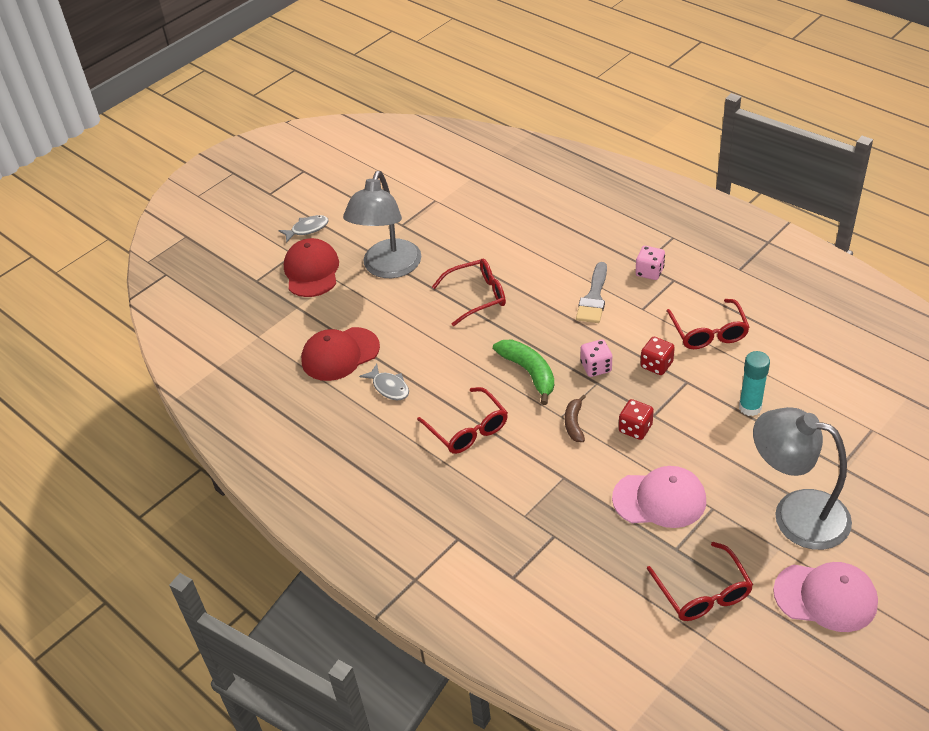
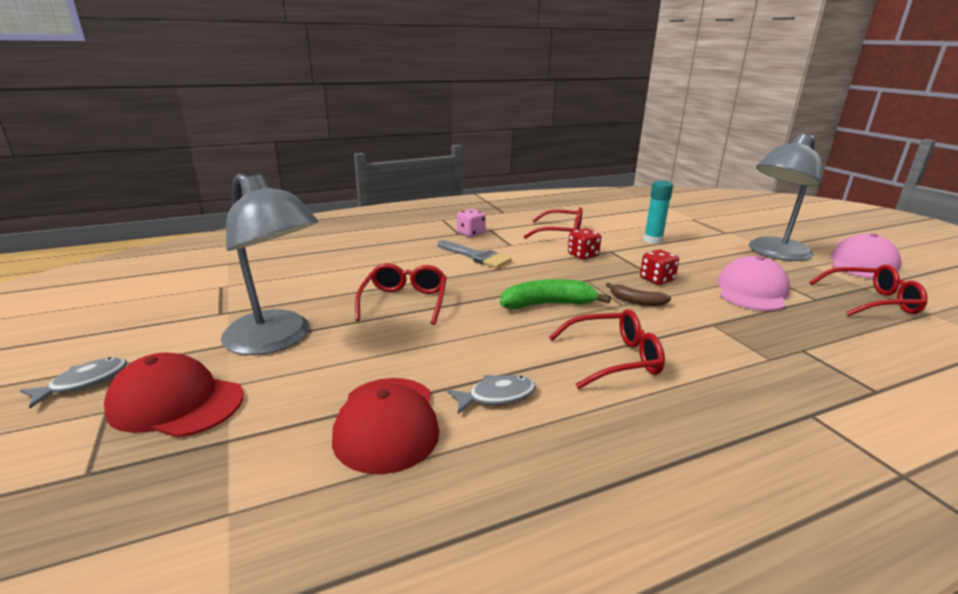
camera: 70 degrees left, 20 degrees down
(307, 229) = (84, 382): grey fish -> grey fish turned 45 degrees clockwise
(596, 367) = (566, 276): pink dice -> none

